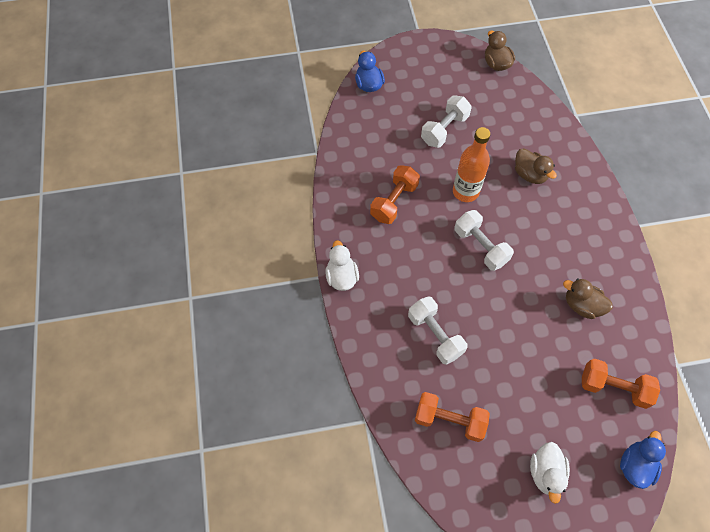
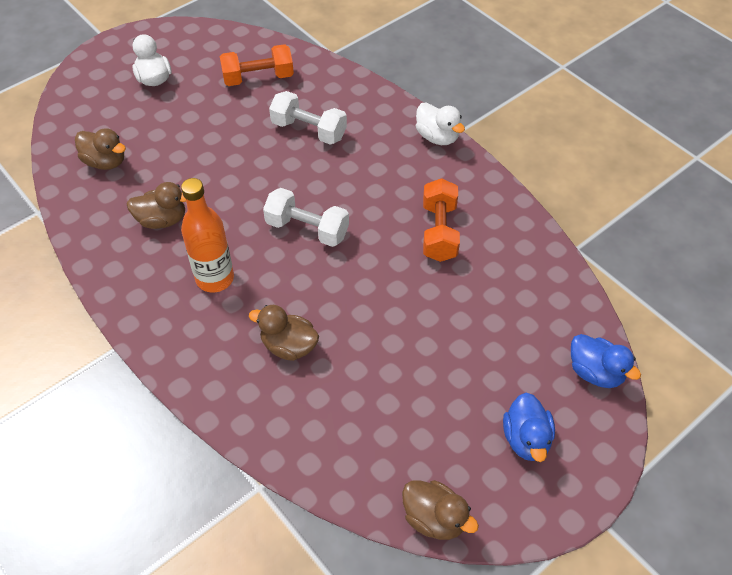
camera: 150 degrees right, 10 degrees down
(444, 129) = (441, 355): white dumbbell -> none
(465, 192) = (361, 283): orange bottle -> orange bottle (215, 278)
(613, 387) = (105, 162): orange dumbbell -> brown duck
(635, 465) = (70, 114): blue duck -> blue duck (526, 439)

